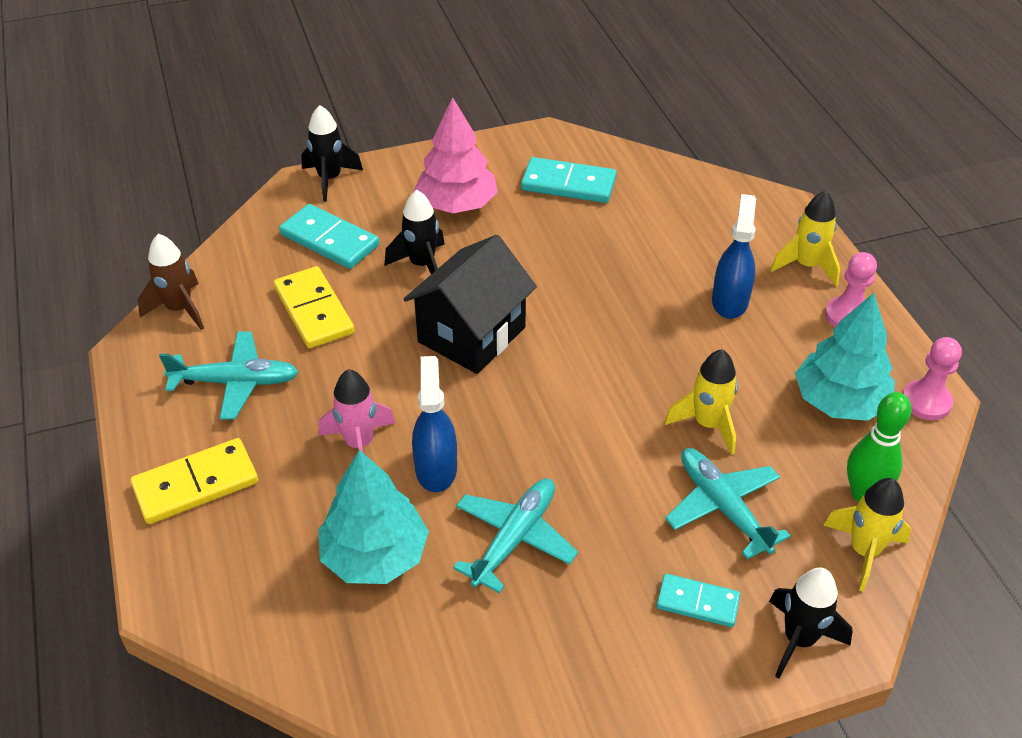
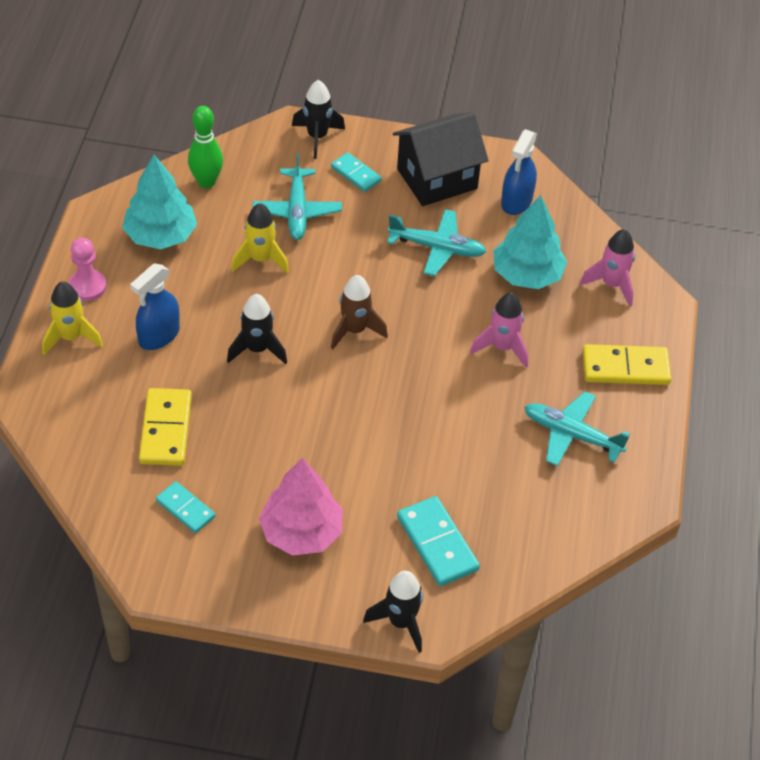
camera: 155 degrees left, 5 degrees up
(179, 309) = (595, 525): brown rocket -> brown rocket (355, 330)
(251, 595) = (611, 284): none -> pink rocket
(313, 311) = (485, 473): yellow domino -> yellow domino (166, 429)
(422, 265) = (372, 479): black rocket -> black rocket (257, 349)
(436, 468) = (459, 309): blue spray bottle -> blue spray bottle (516, 201)
(472, 334) = (373, 396): black house -> black house (437, 179)
(514, 539) = (437, 248): turquoise plane -> turquoise plane turned 135 degrees counterclockwise
(568, 184) = (185, 509): turquoise domino -> turquoise domino, size x0.63
(864, 551) = (239, 157): yellow rocket -> none
(926, 402) = (106, 211): pink pawn -> none

